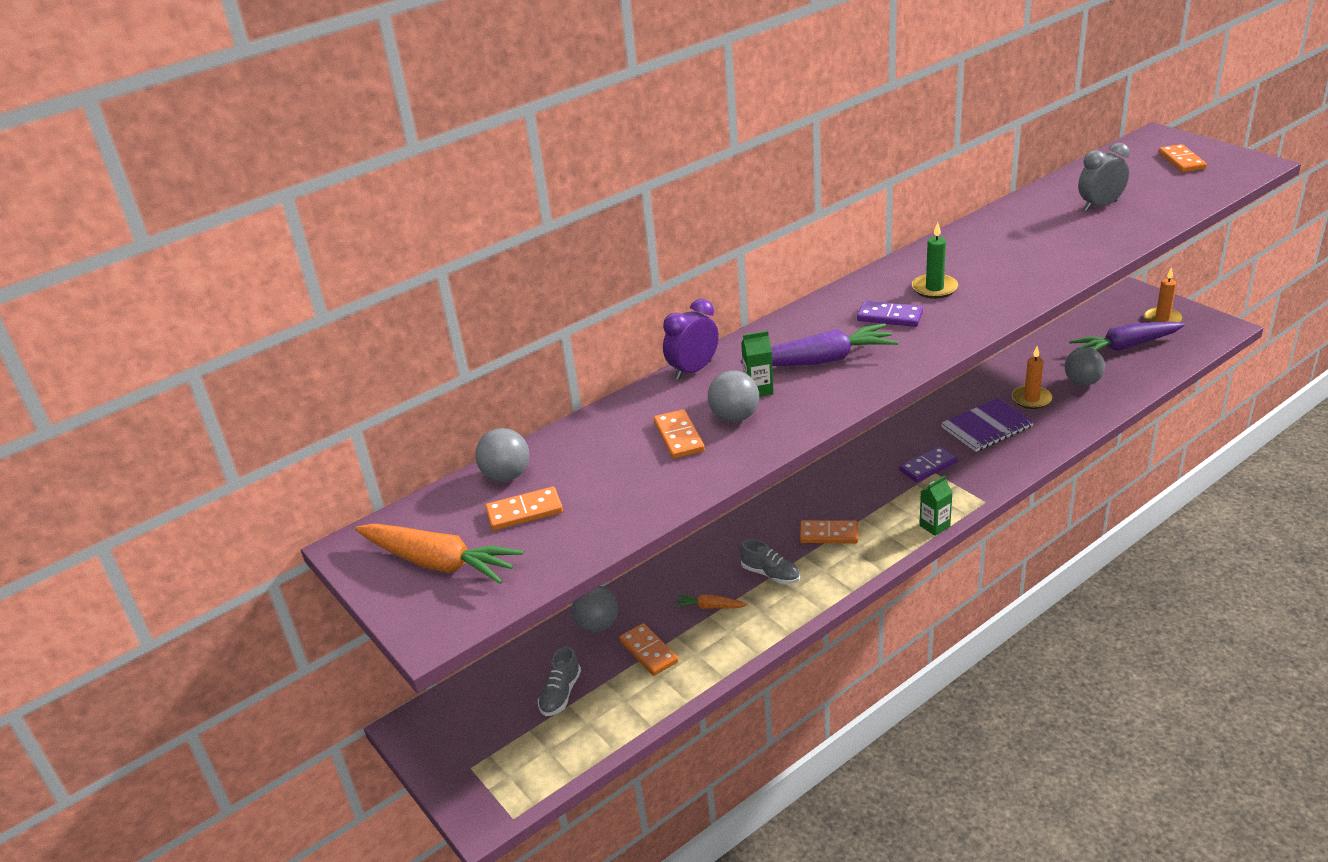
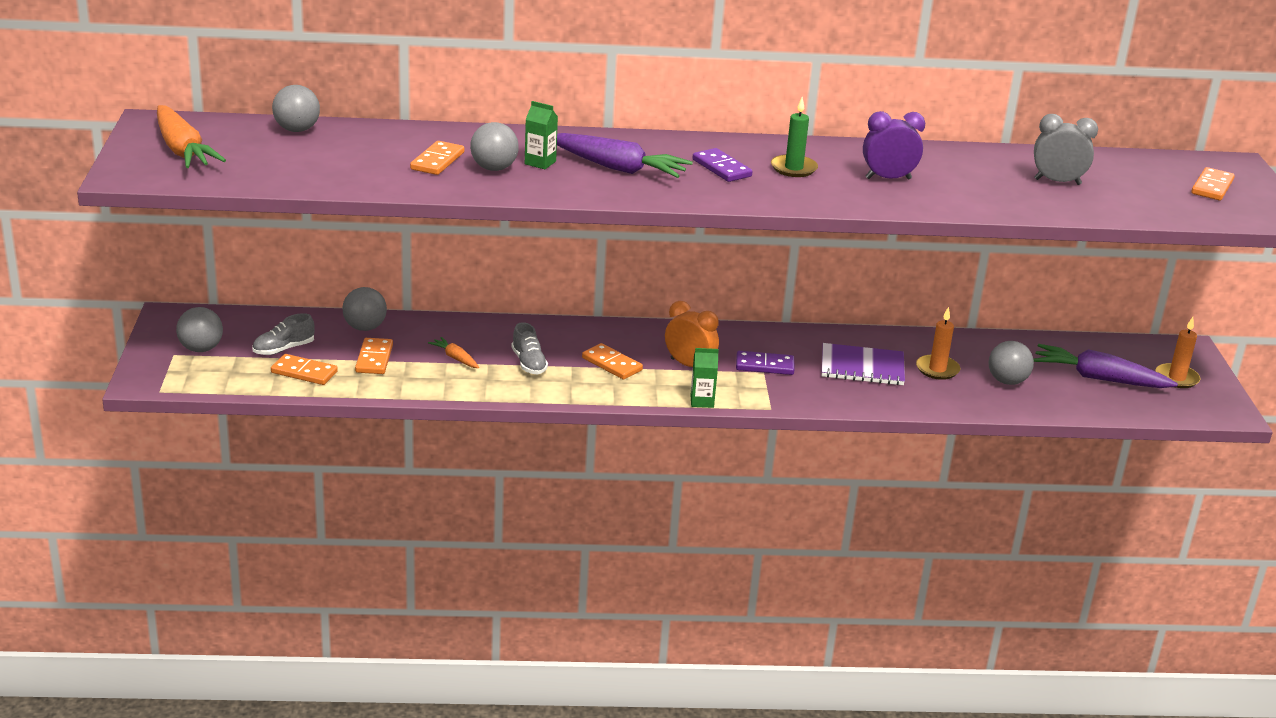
camera: 30 degrees right, 5 degrees down
(488, 744) = (201, 349): none -> grey ball
(524, 511) = (273, 151): orange domino -> orange domino (304, 372)
(693, 370) = (519, 133): purple clock -> purple clock (888, 178)
(881, 499) = (689, 365): none -> orange clock

